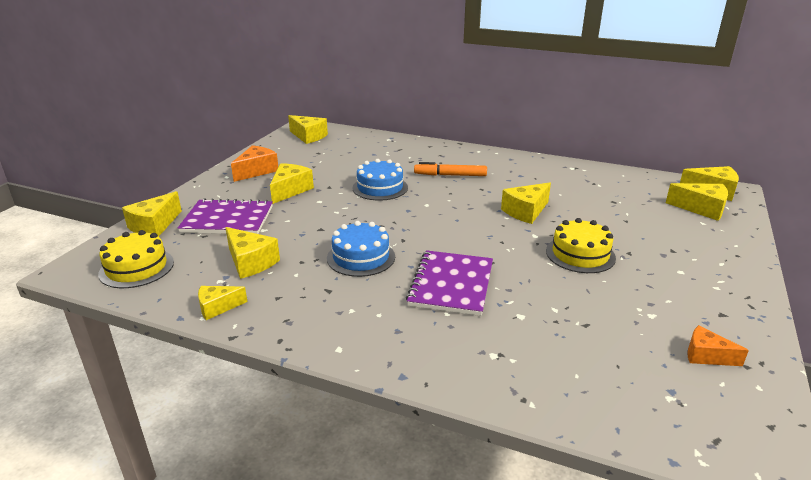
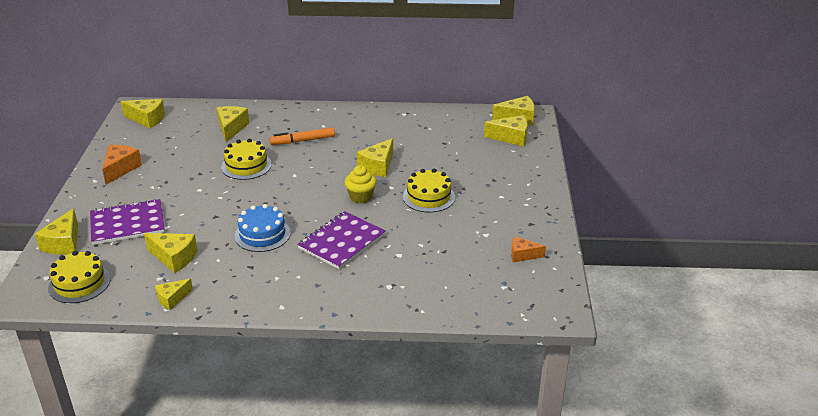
camera: 20 degrees left, 5 degrees up
(290, 190) = (166, 184): yellow cheese -> yellow cheese (231, 128)
(380, 188) = (246, 165): blue cake -> yellow cake
(451, 284) = (342, 242): purple notebook -> purple notebook turned 45 degrees clockwise
(494, 239) = (361, 197): none -> yellow cupcake

